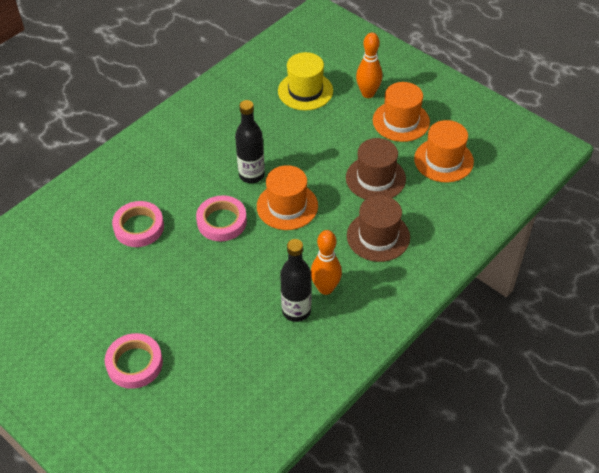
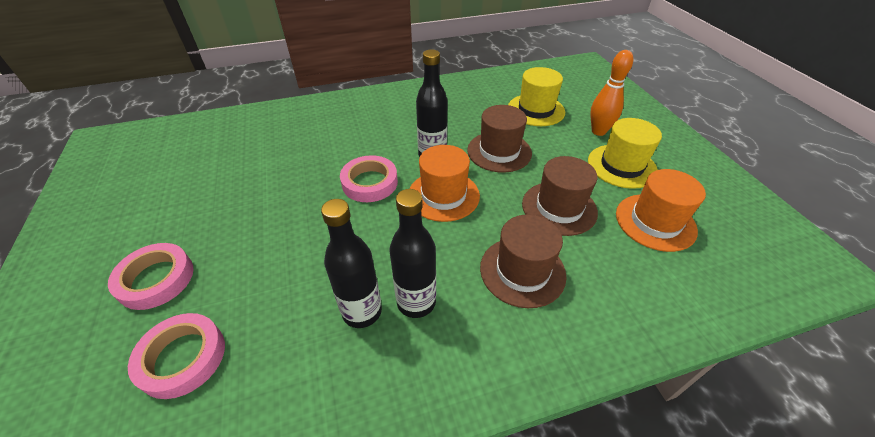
camera: 30 degrees right, 5 degrees down
(139, 227) = (297, 157): pink tape -> pink tape (182, 358)
(302, 148) = (499, 151): none -> brown hat
(325, 288) = (416, 302): orange bowling pin -> black bottle
(401, 121) = (621, 166): orange hat -> yellow hat

